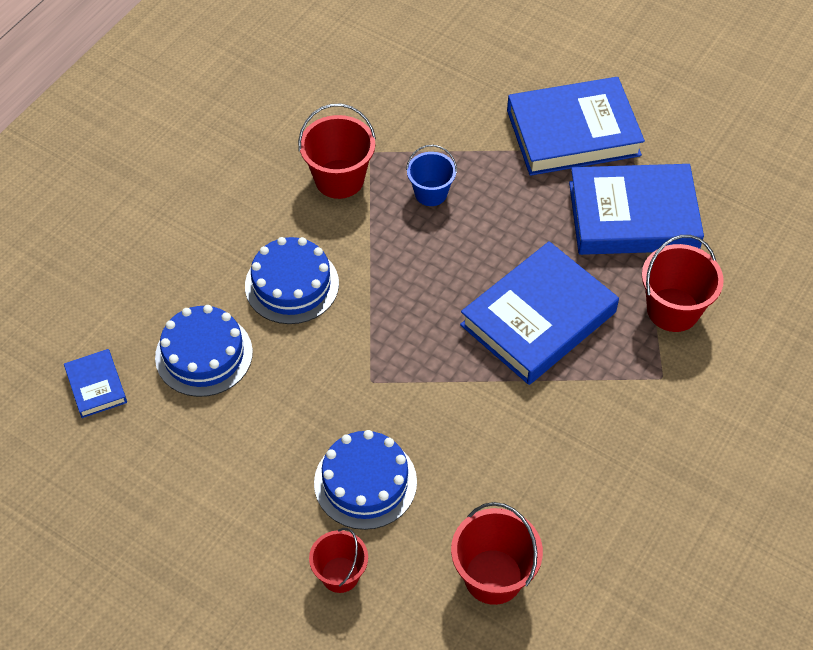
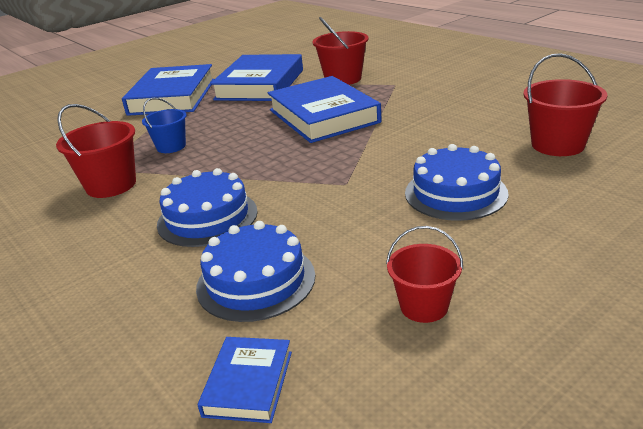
camera: 70 degrees left, 25 degrees down
(96, 386) = (248, 383): blue book -> blue book turned 75 degrees counterclockwise
(340, 574) = (559, 212): red bucket -> red bucket (424, 306)

